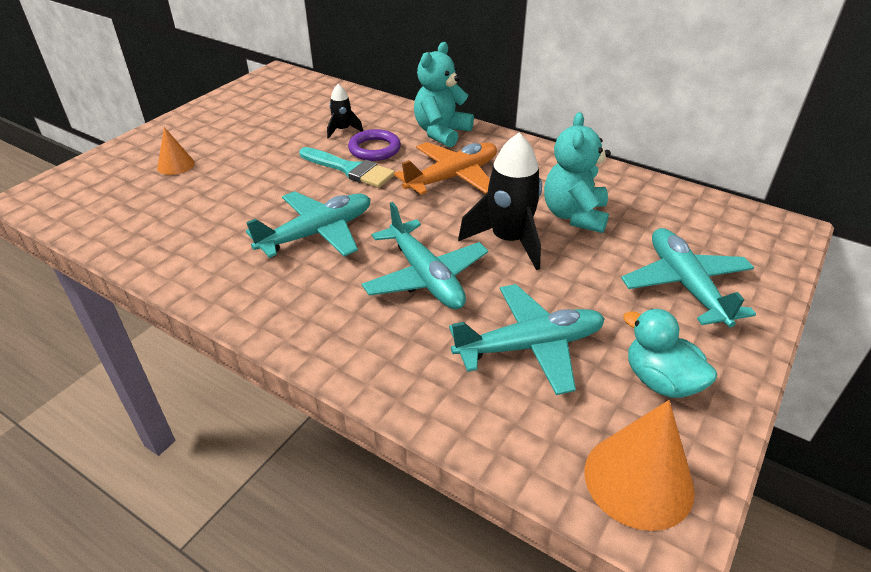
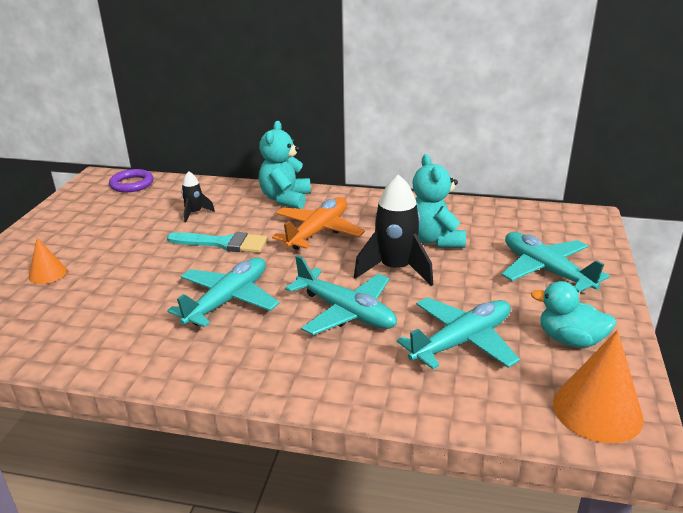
camera: 20 degrees left, 10 degrees down
(374, 149) = (235, 223): purple ring -> purple ring (132, 184)

